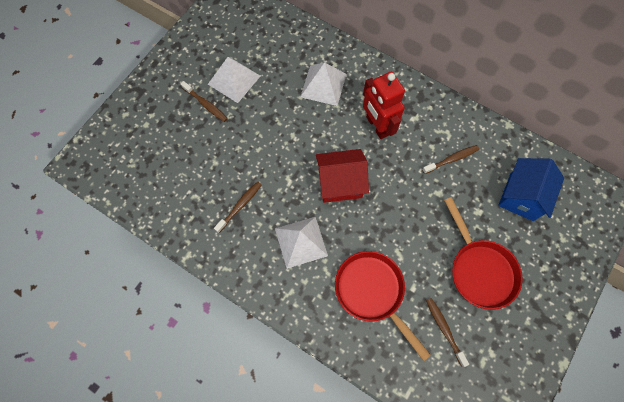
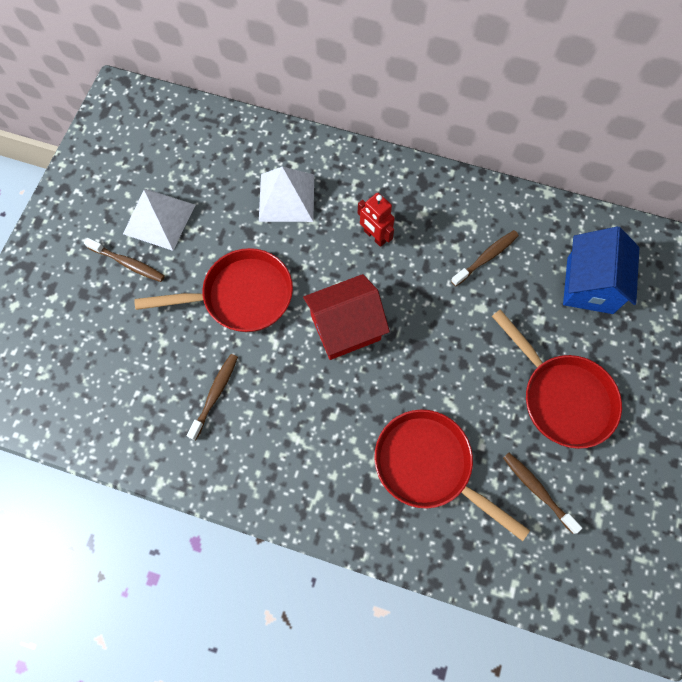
camera: 15 degrees left, 0 degrees up
(274, 144) = (241, 296): none -> red pan
(301, 242) = (313, 422): white pyramid -> none
(377, 126) = (374, 236): red robot -> red robot, size x0.61

